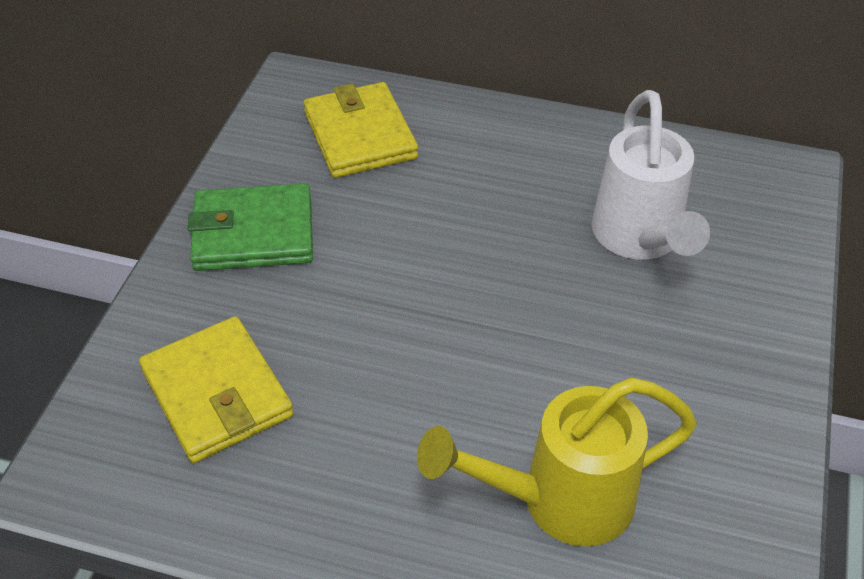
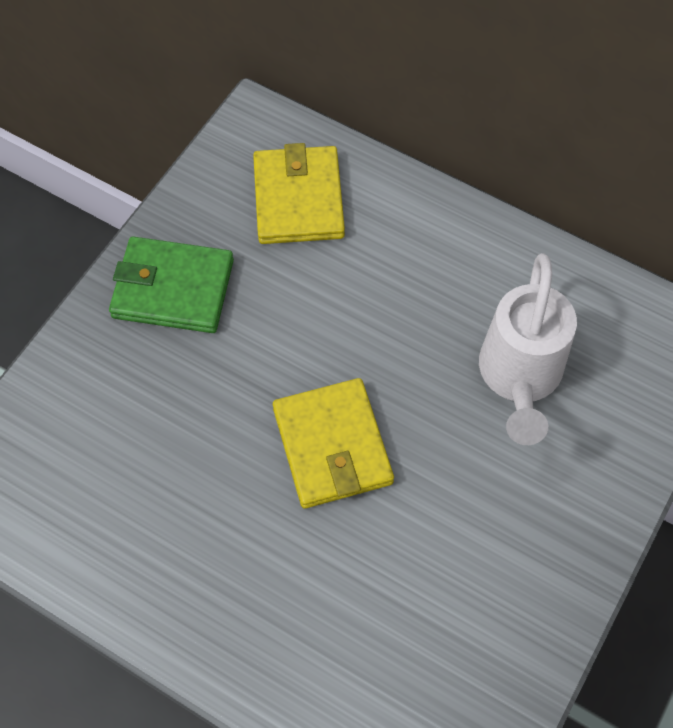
camera: 15 degrees right, 15 degrees up
(217, 393) = (101, 448): yellow wallet -> yellow wallet (332, 446)
(558, 501) = (352, 623): yellow watering can -> none

